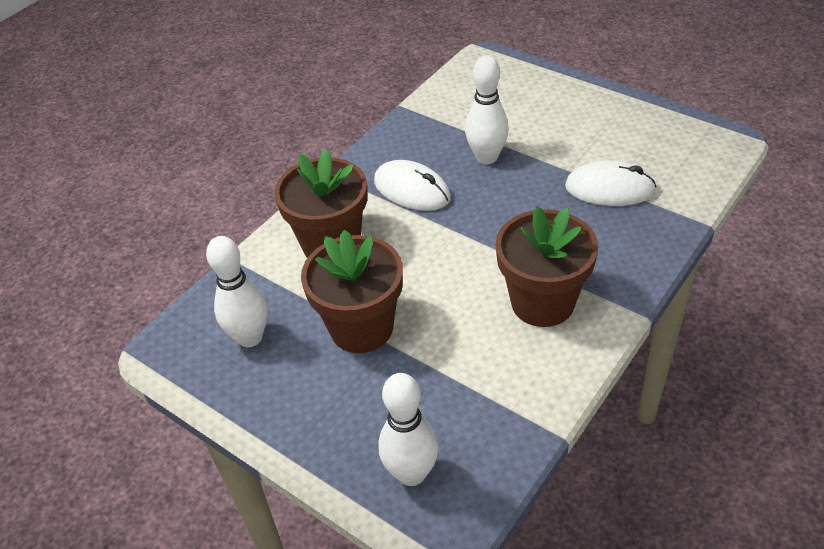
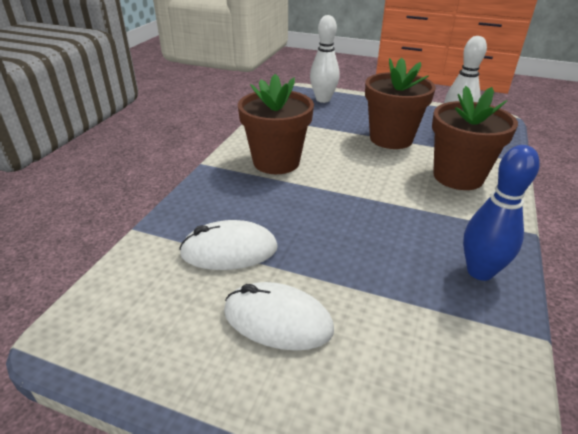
camera: 160 degrees right, 10 degrees down
(403, 146) = (480, 271): none -> blue bowling pin
(412, 190) = (429, 225): white mouse -> white mouse (277, 320)
(487, 157) = (375, 270): white bowling pin -> none

